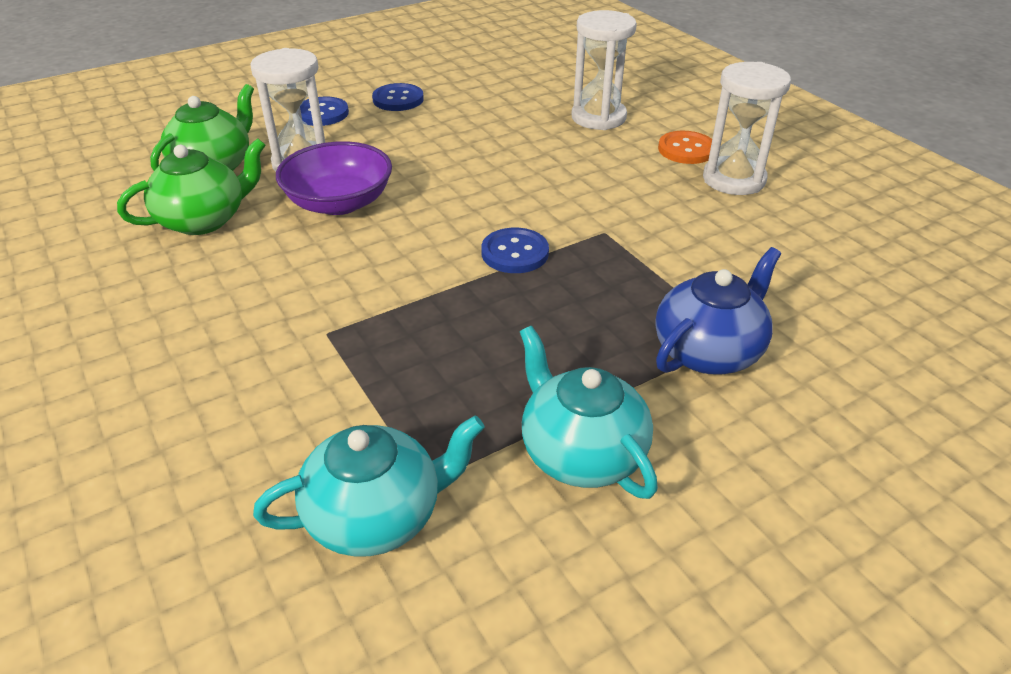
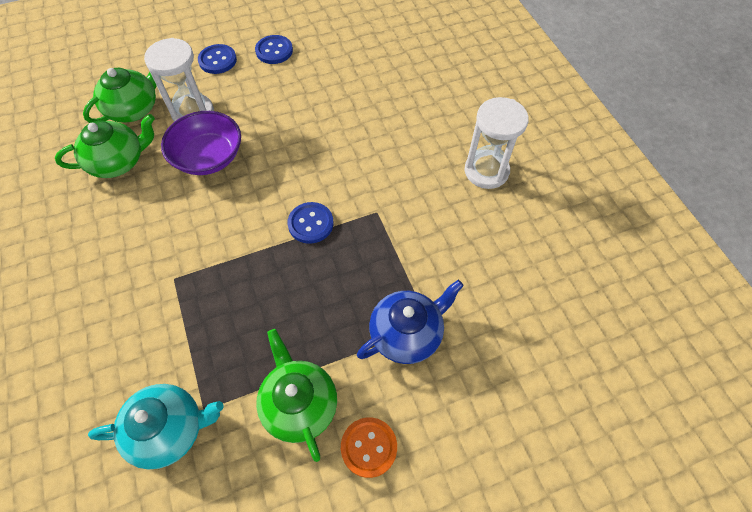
camera: 10 degrees right, 20 degrees up
(581, 453) = (299, 404): turquoise teapot -> green teapot
(598, 117) = (412, 89): white hourglass -> none
(686, 150) = (464, 134): orange button -> orange button (369, 447)

